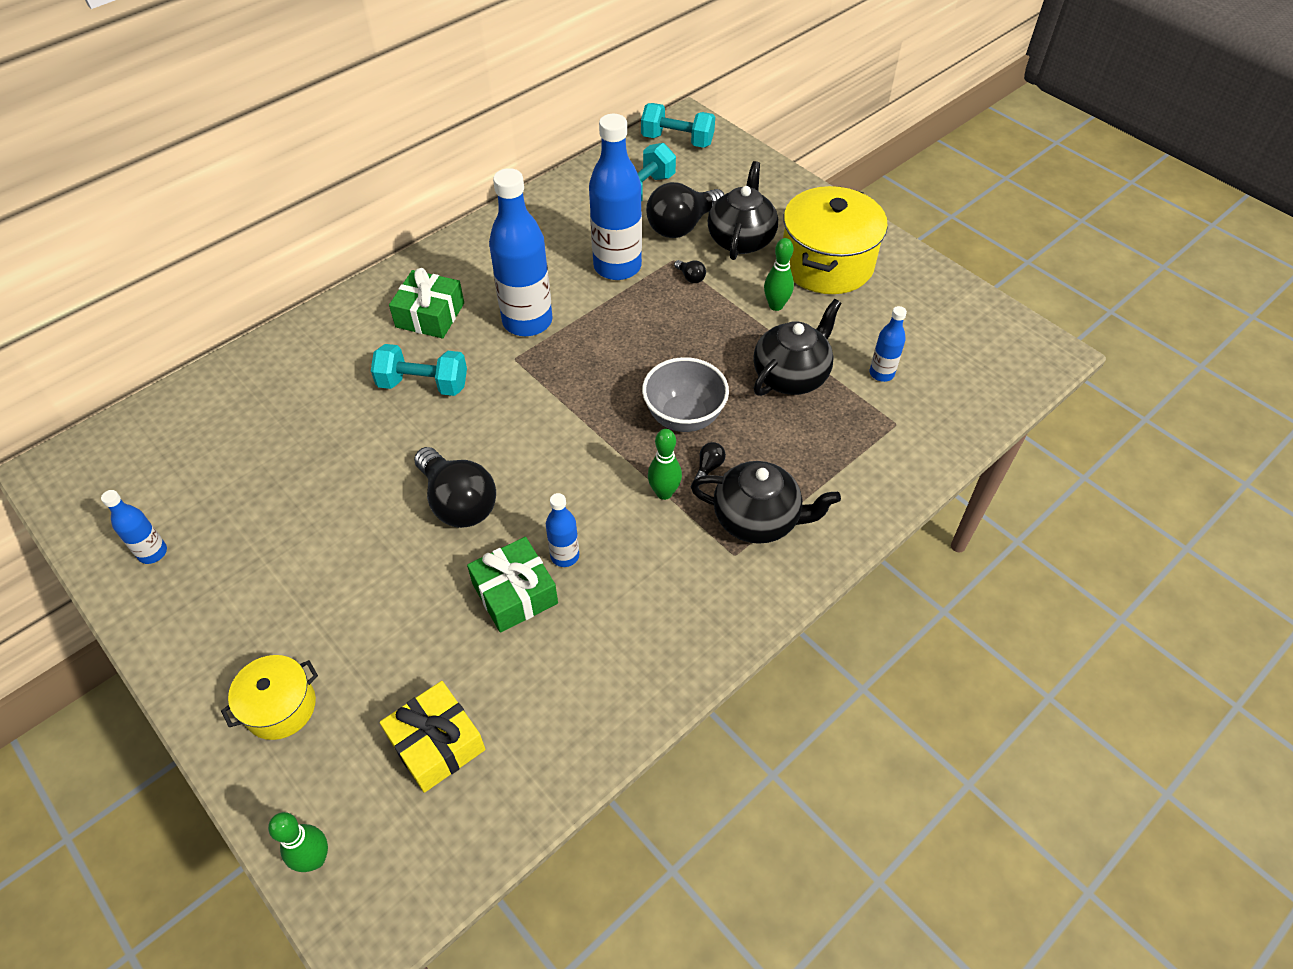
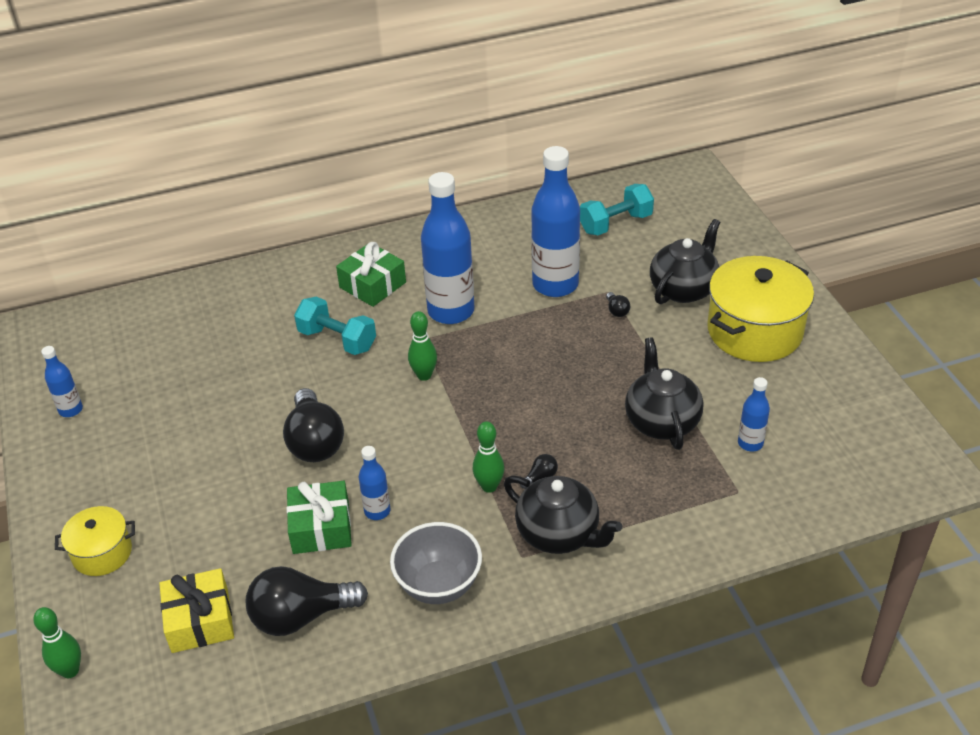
camera: 25 degrees right, 10 degrees down
(677, 140) = (673, 186): turquoise dumbbell -> none
(682, 226) = (634, 264): black light bulb -> black light bulb (301, 616)
(684, 417) = (542, 428): grey bowl -> grey bowl (438, 585)
(776, 305) = (683, 356): green bowling pin -> green bowling pin (424, 375)
(791, 376) = (661, 421): black teapot -> black teapot turned 75 degrees counterclockwise

